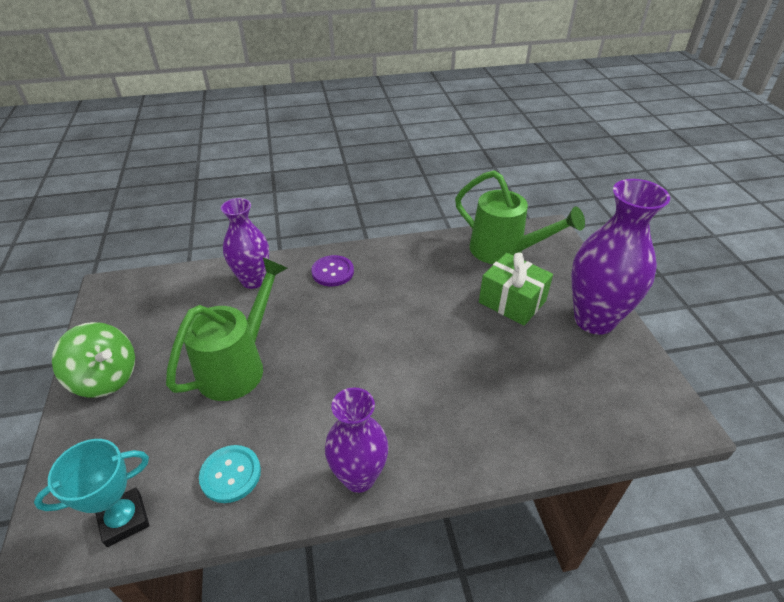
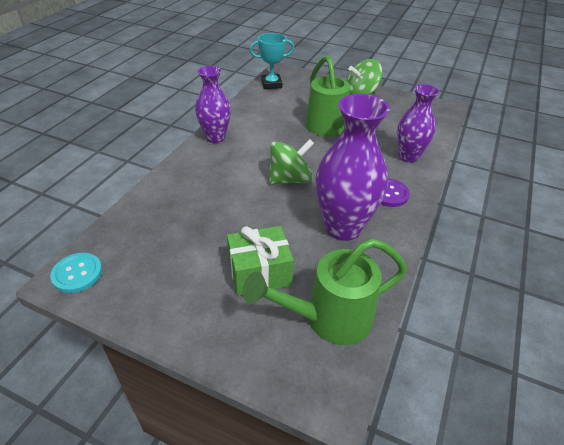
camera: 125 degrees right, 0 degrees up
(124, 519) = (271, 84): turquoise trophy -> turquoise trophy turned 75 degrees clockwise
(230, 474) = (262, 109): turquoise button -> turquoise button (77, 273)
(377, 347) = (290, 179): none -> green spinning top
(594, 320) = (183, 312): purple vase -> purple vase (343, 227)

